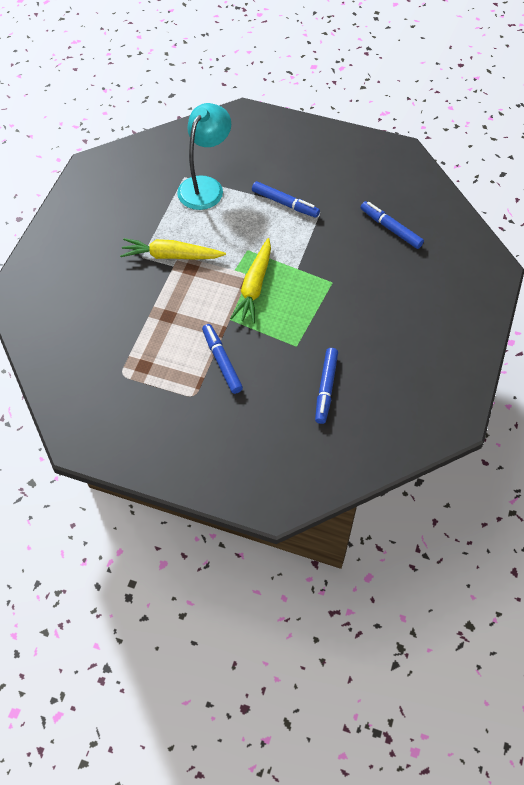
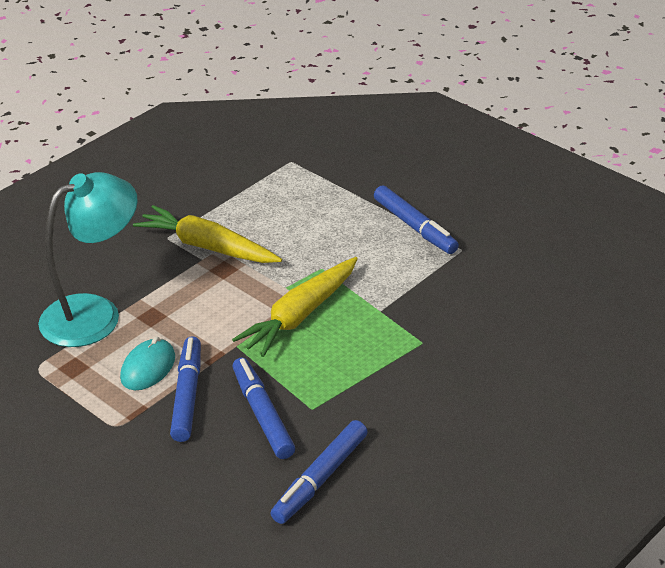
camera: 25 degrees right, 20 degrees down
(188, 351) = (148, 368): none -> turquoise mouse
(205, 186) = (313, 178): turquoise lamp -> turquoise lamp (95, 314)
(390, 228) = (560, 299): blue marker -> blue marker (262, 414)

